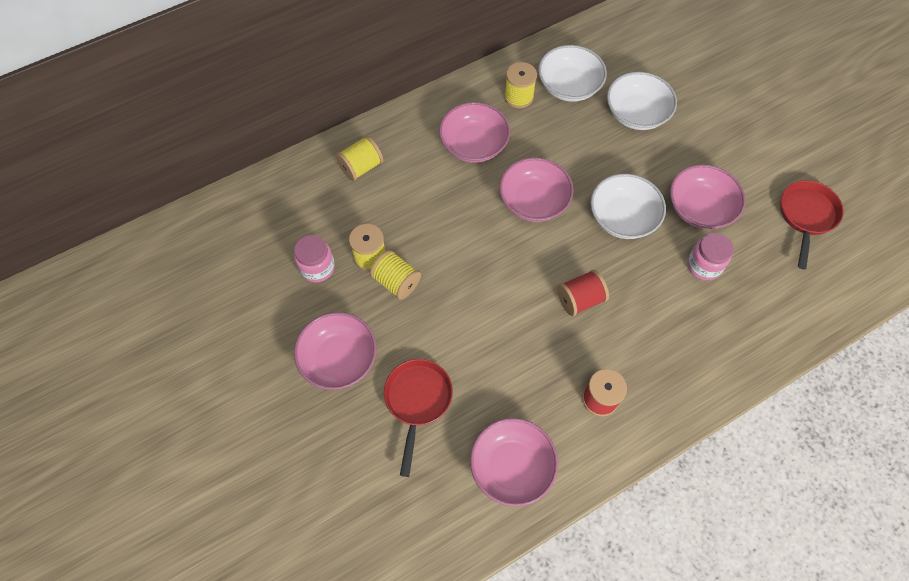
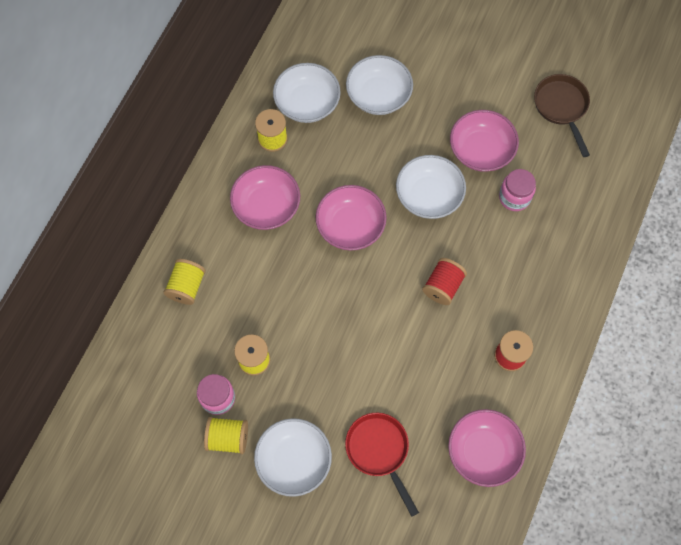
camera: 35 degrees left, 5 degrees up
(339, 359) = (294, 460): pink bowl -> white bowl
(396, 282) = (291, 367): yellow spool -> yellow spool (228, 438)
(806, 216) = (561, 107): red pan -> brown pan

